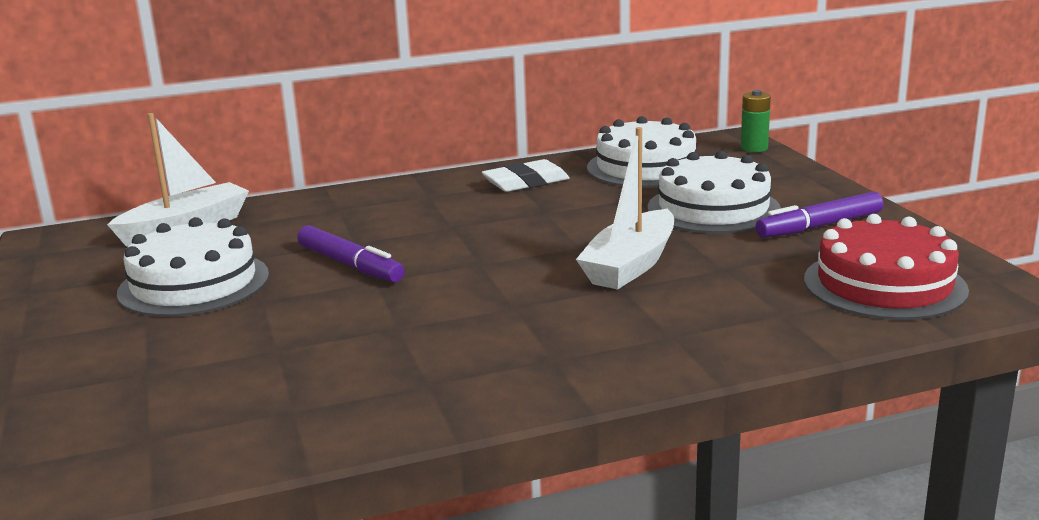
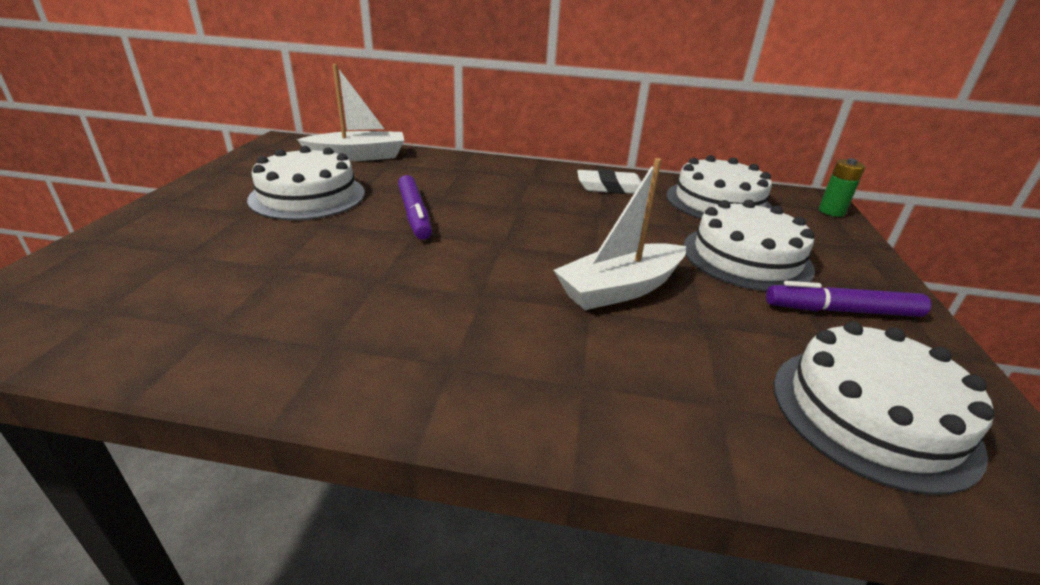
camera: 25 degrees right, 10 degrees up
(884, 284) = (872, 414): red cake -> white cake

